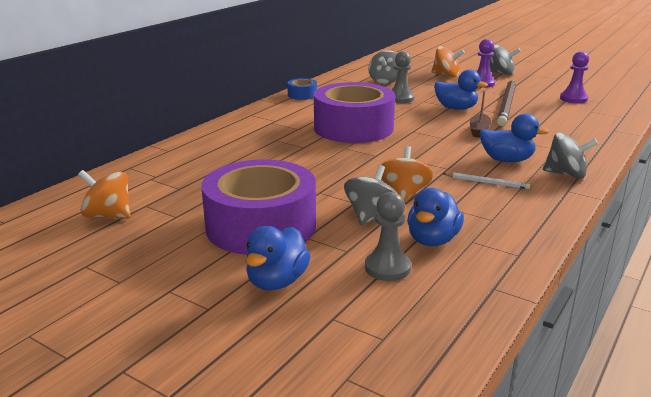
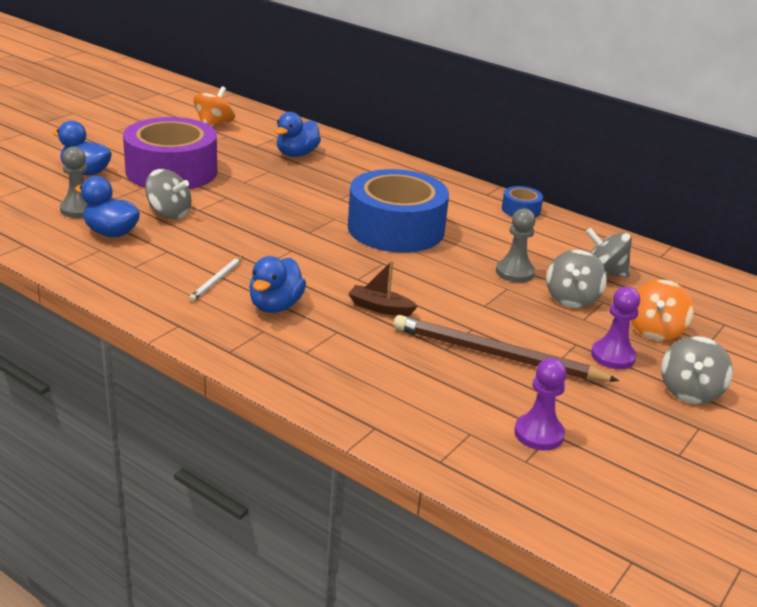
camera: 90 degrees right, 5 degrees up
(353, 128) = (396, 228): purple tape -> blue tape
(404, 194) = (207, 233): orange spinning top -> none
(456, 108) = (475, 308): blue duck -> blue duck (297, 154)
(566, 174) = (222, 336): grey spinning top -> grey spinning top (572, 299)

